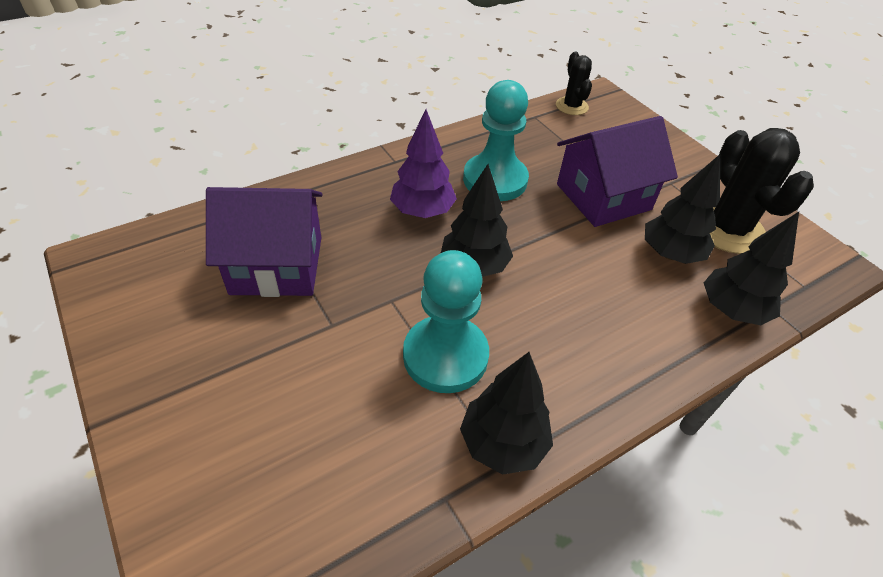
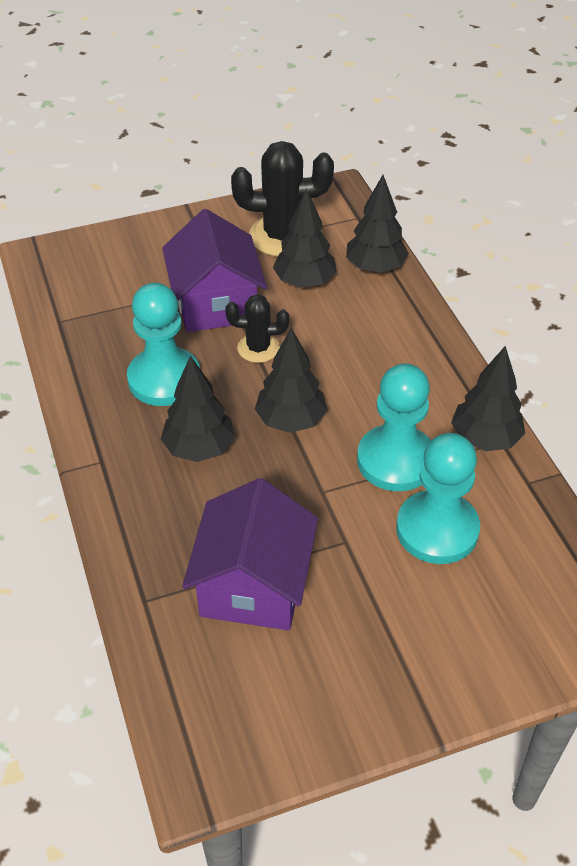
camera: 75 degrees left, 0 degrees up
(356, 402) = (437, 529): none -> turquoise pawn
(422, 211) = (199, 448): purple tree -> black tree
(571, 106) = (51, 285): black cactus -> black cactus (258, 348)

